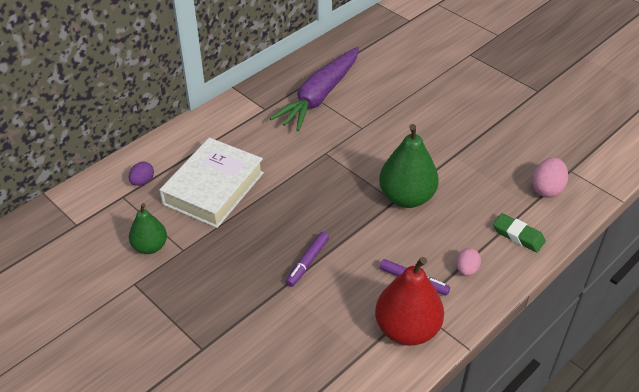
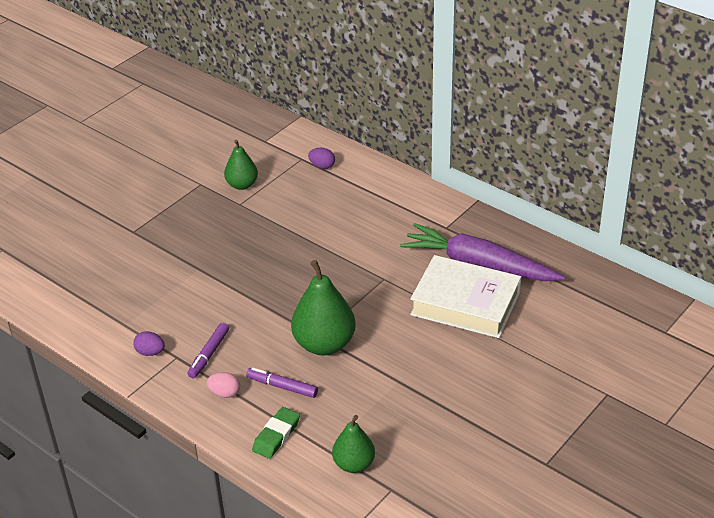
camera: 85 degrees right, 5 degrees down
(213, 188) = (319, 210): white book -> white book (465, 304)
(307, 262) = (229, 281): purple marker -> purple marker (282, 387)
(407, 329) = (150, 352): red pear -> purple egg
(547, 189) = (354, 464): pink egg -> green pear

